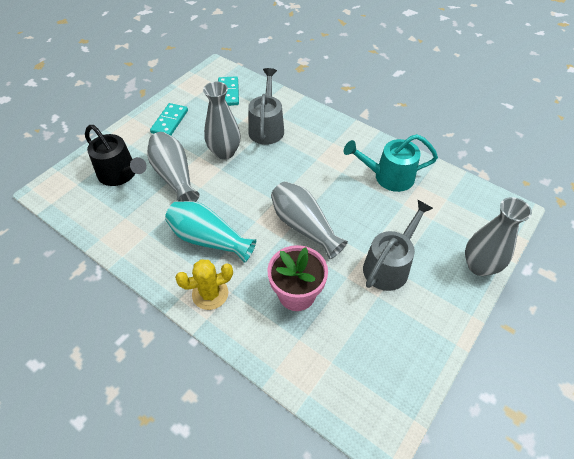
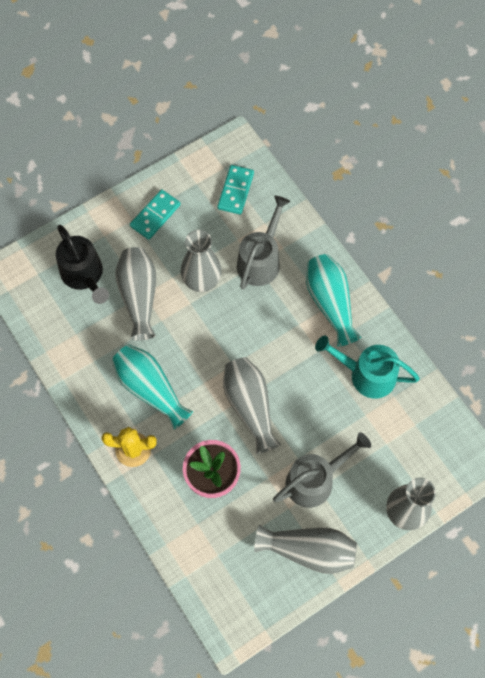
camera: 20 degrees right, 15 degrees up
(334, 139) = (330, 303): none -> turquoise vase
(416, 326) = (309, 551): none -> grey vase

